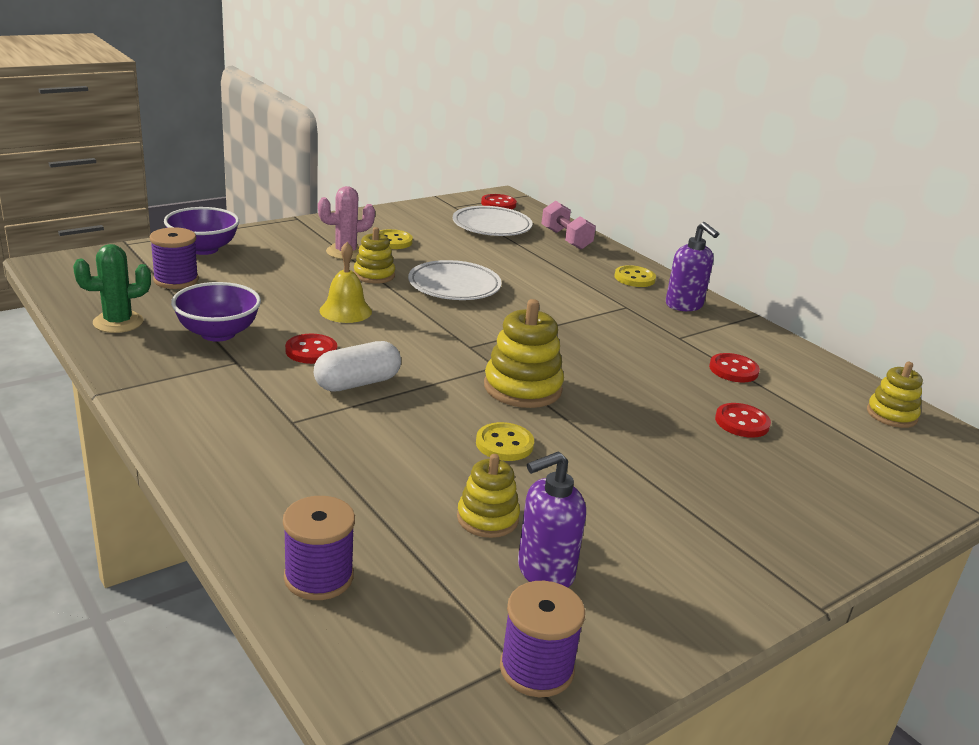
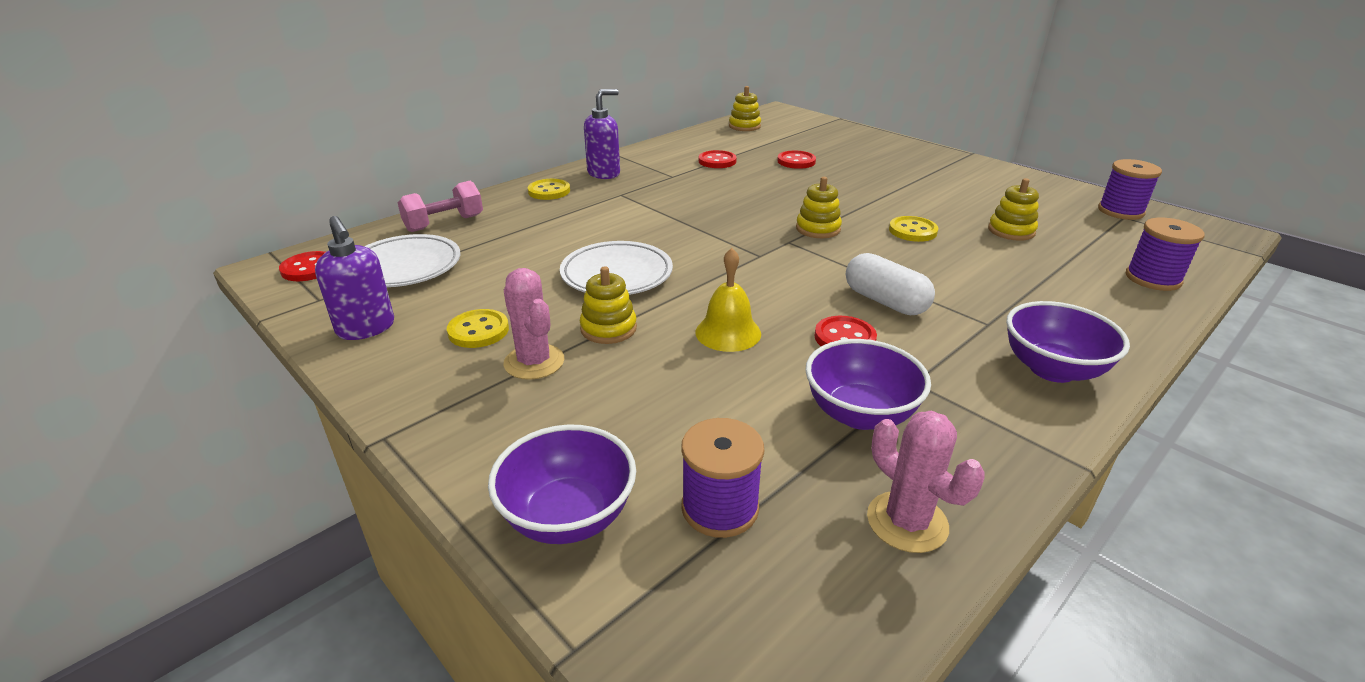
camera: 95 degrees left, 5 degrees up
(118, 322) = (907, 522): green cactus -> pink cactus
(206, 426) = (1052, 369): none -> purple bowl
(522, 388) = (818, 229): yellow stacking toy -> yellow stacking toy, size x0.64
(544, 571) = (1039, 212): purple soap dispenser -> purple soap dispenser (366, 328)

